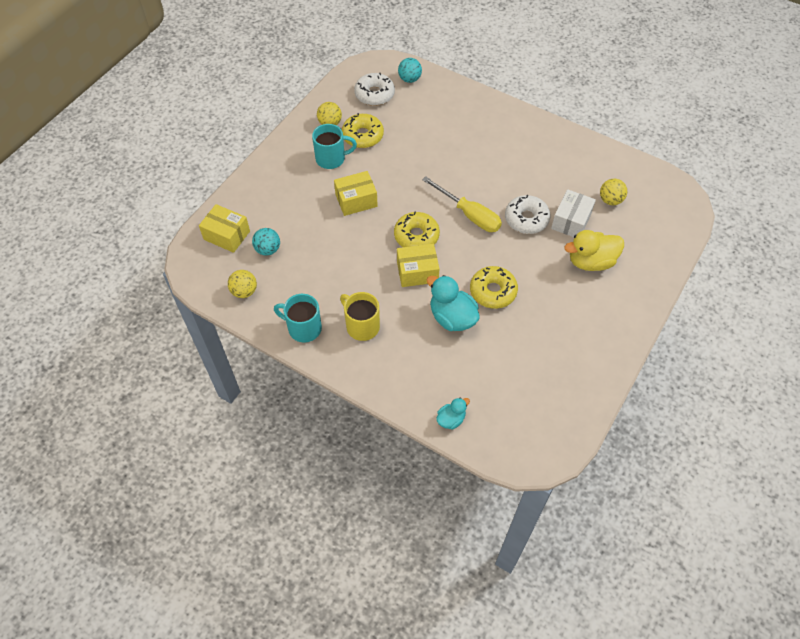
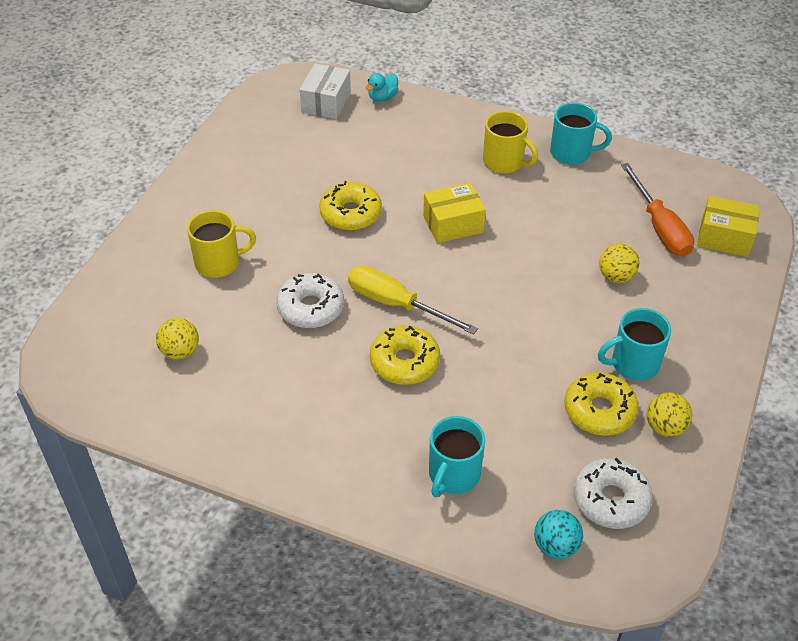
camera: 170 degrees right, 10 degrees down
(244, 291) = (662, 179): yellow ball -> yellow ball (616, 276)
(268, 249) = (659, 227): turquoise ball -> orange screwdriver
(356, 200) = (568, 304): yellow box -> none
(416, 236) = (466, 266): yellow donut -> yellow donut (404, 362)
(452, 317) = (398, 182): turquoise duck -> none
(453, 114) = (453, 475): none -> turquoise mug
(571, 221) = (244, 313): white box -> white box (326, 102)
(591, 261) = (219, 263): yellow duck -> yellow mug

